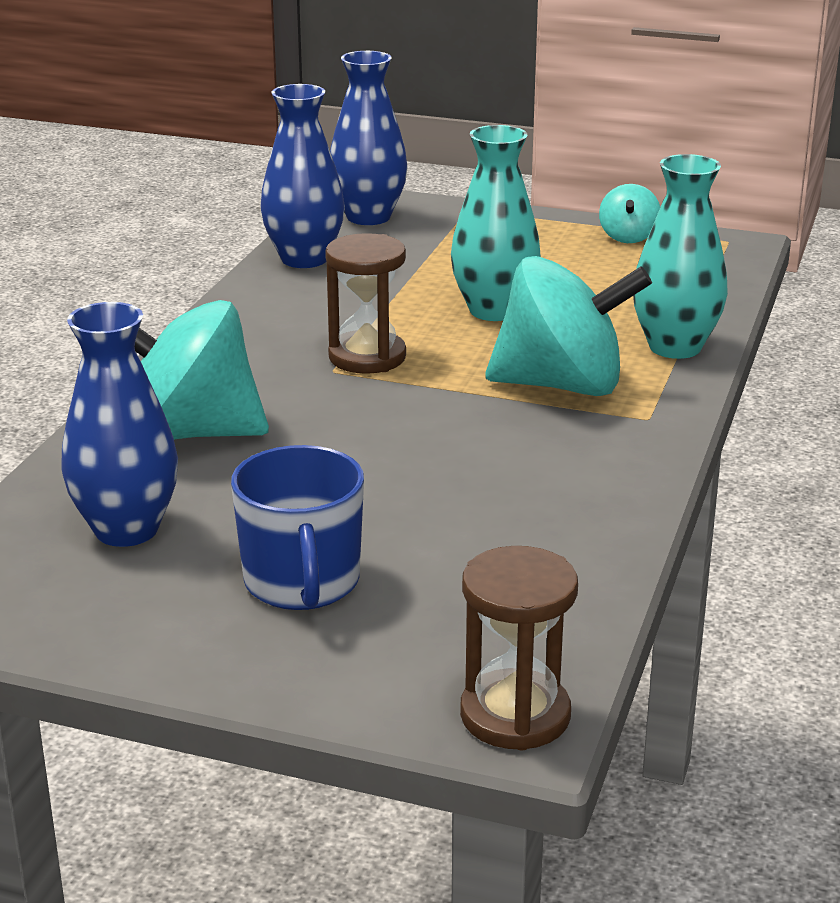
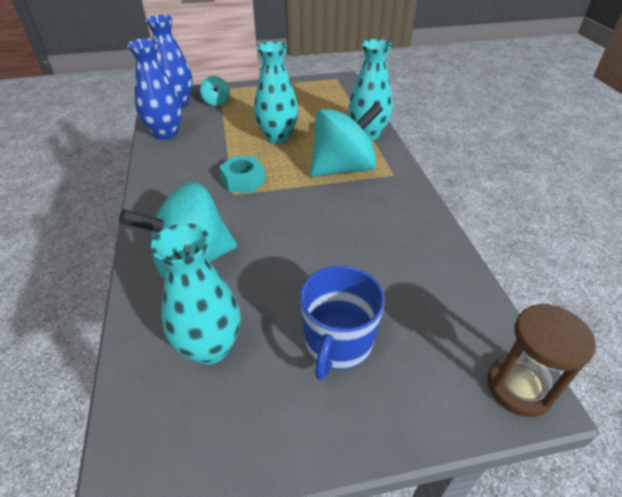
camera: 30 degrees left, 15 degrees up
(126, 530) = (210, 347): blue vase -> turquoise vase
(302, 583) = (338, 343): blue mug -> blue mug turned 60 degrees clockwise
(367, 357) = (243, 180): brown hourglass -> turquoise nut
(628, 237) = (297, 86): turquoise spinning top -> turquoise spinning top (216, 102)

